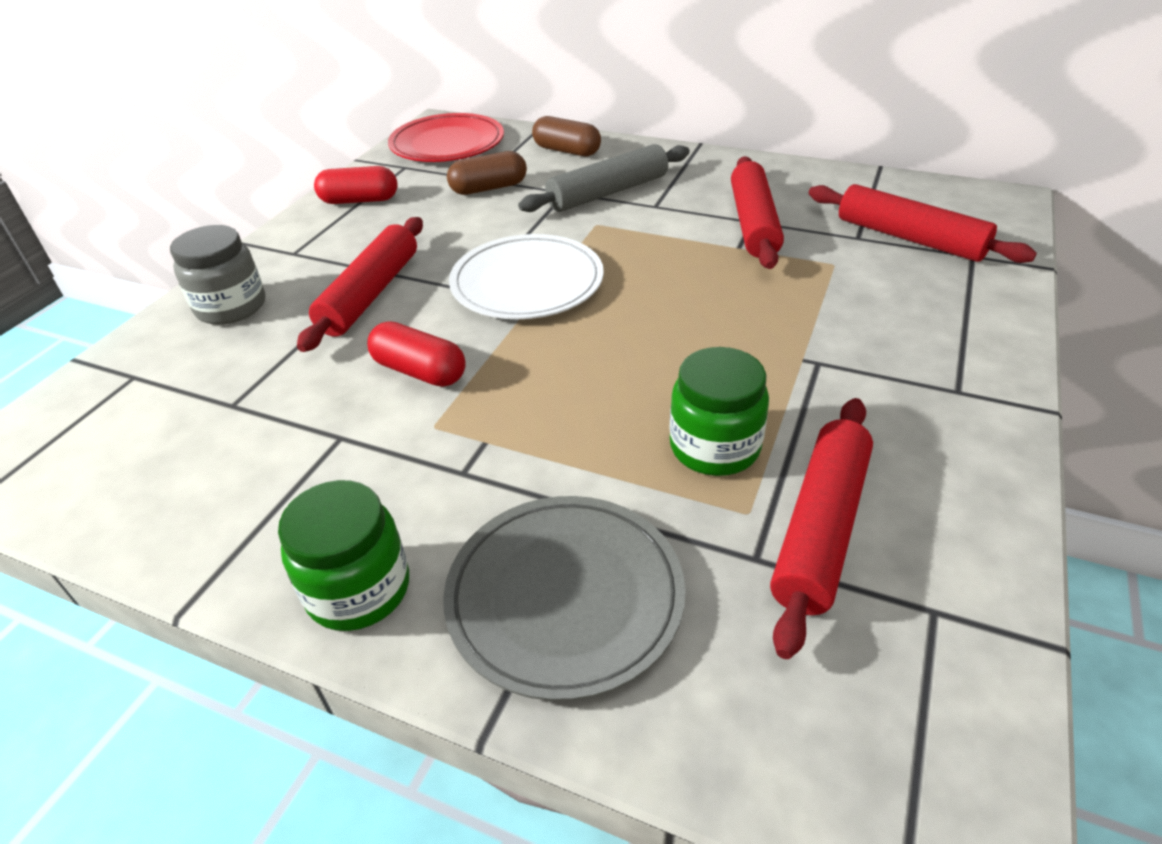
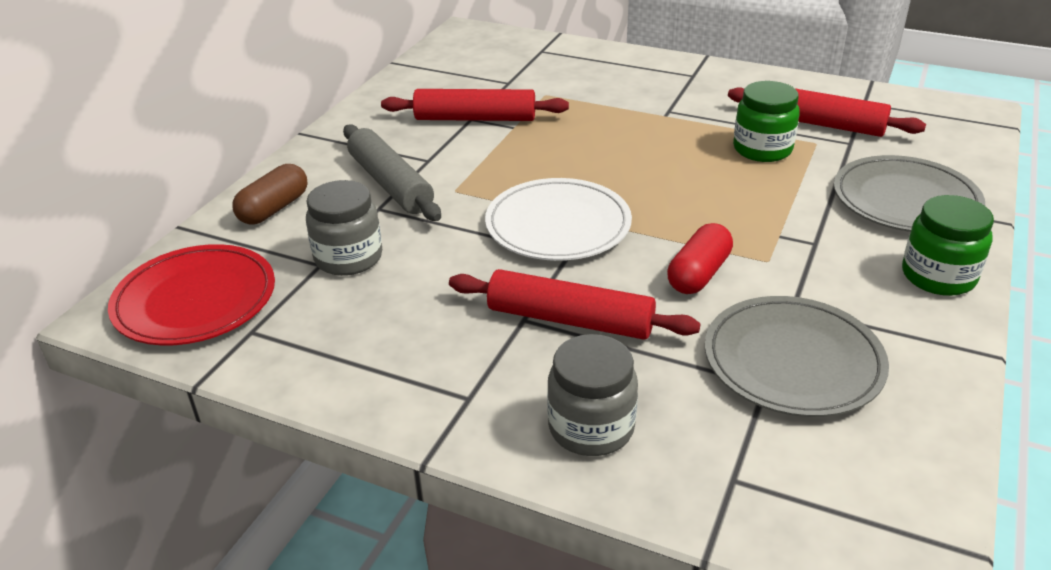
camera: 90 degrees left, 5 degrees down
(255, 426) = (793, 361): none -> grey plate
(359, 200) = (340, 360): red capsule -> none
(489, 188) = (348, 258): brown capsule -> grey jar
(909, 238) = (514, 66): red rolling pin -> none

